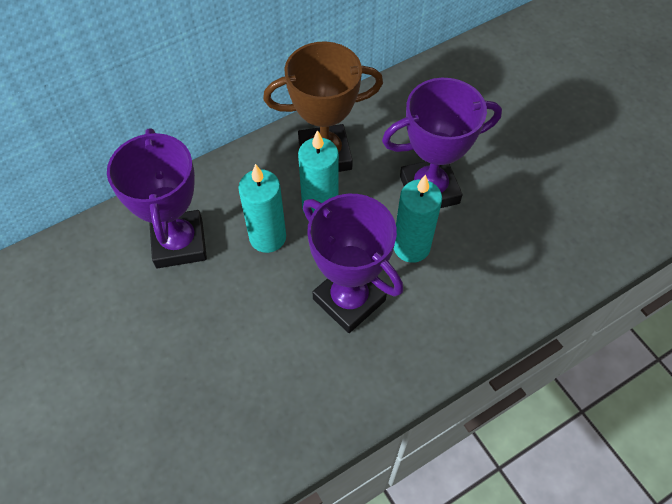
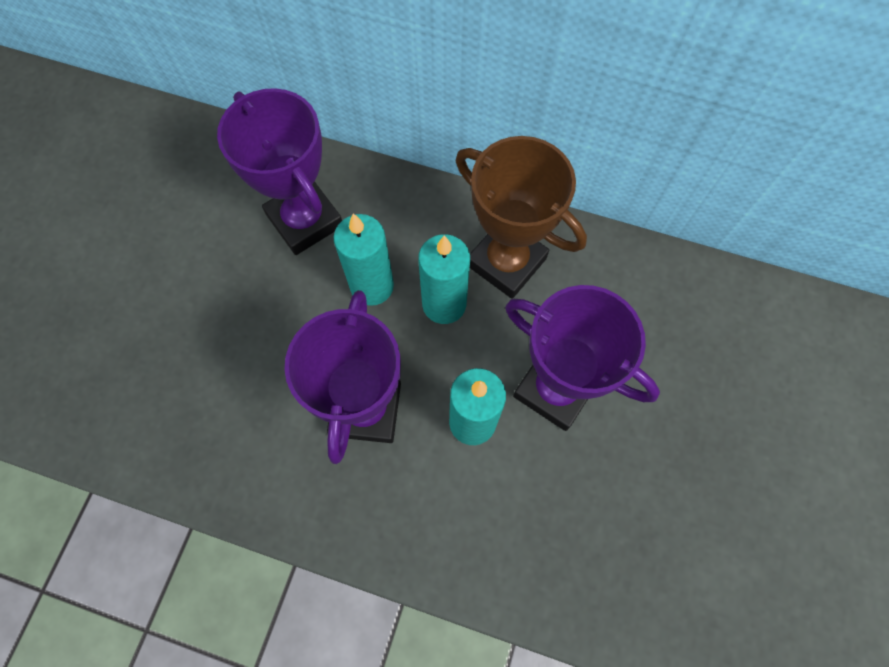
camera: 50 degrees right, 10 degrees up
(179, 243) = (305, 220): purple trophy -> purple trophy turned 75 degrees counterclockwise

